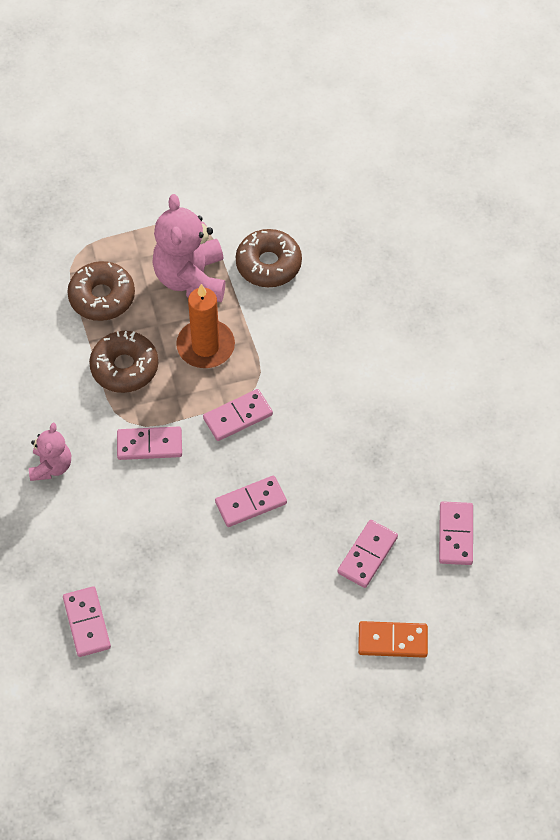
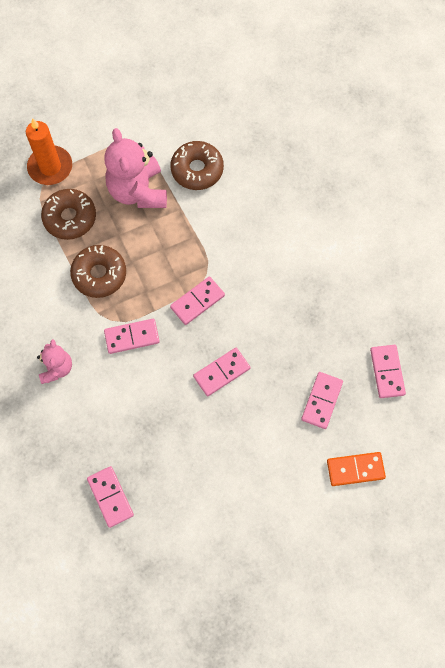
camera: 10 degrees left, 10 degrees up
(205, 346) = (160, 246): orange candle -> orange candle (50, 167)

